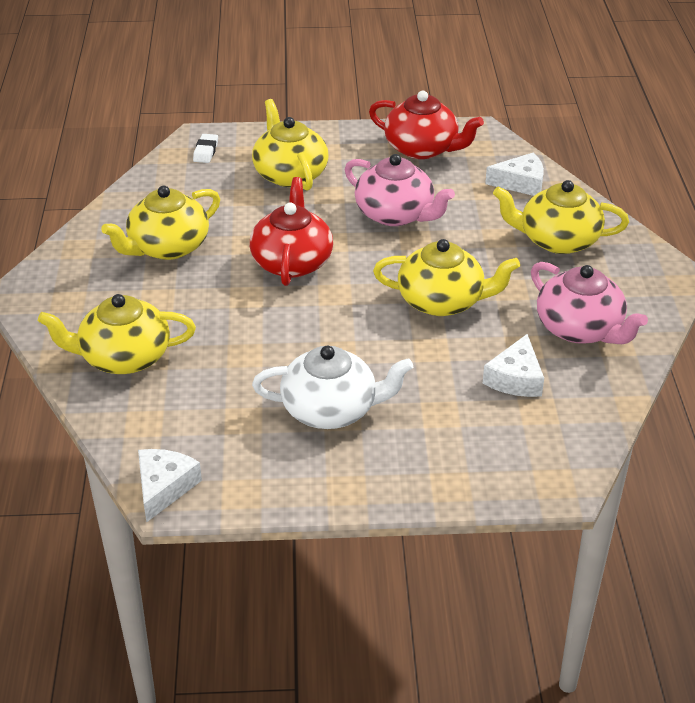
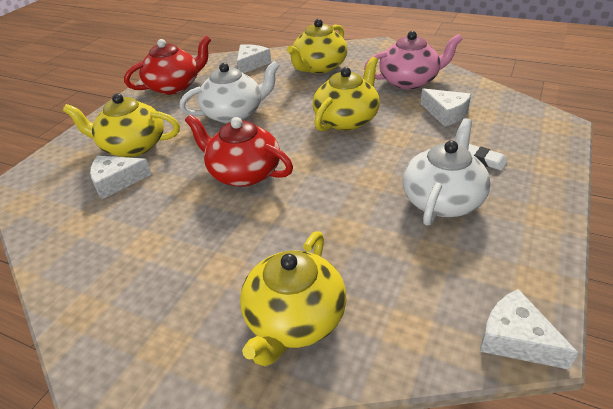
camera: 60 degrees left, 0 degrees up
(167, 247) = (151, 241): yellow teapot -> none
(206, 151) = (44, 182): white eraser -> white eraser (484, 160)
(231, 191) = (116, 181): none -> white cheese
(396, 214) = (234, 114): pink teapot -> white teapot

